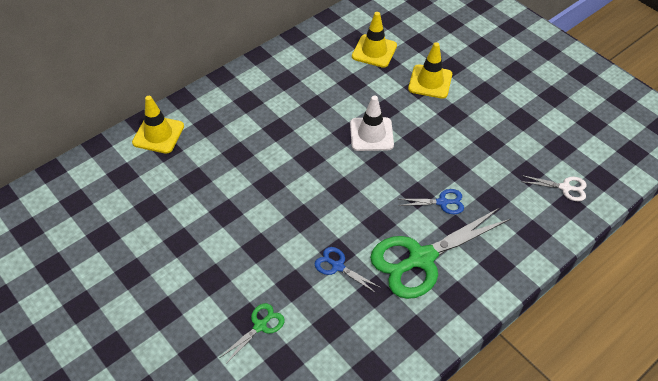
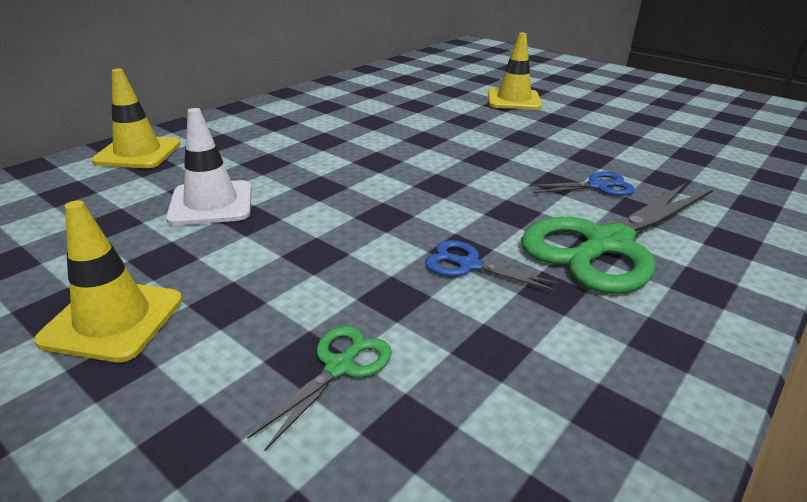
camera: 10 degrees left, 20 degrees down
(371, 134) = (459, 137): white traffic cone -> white traffic cone (211, 203)
(374, 51) = (433, 85): yellow traffic cone -> yellow traffic cone (113, 320)
(565, 188) = (754, 164): white scissors -> none

